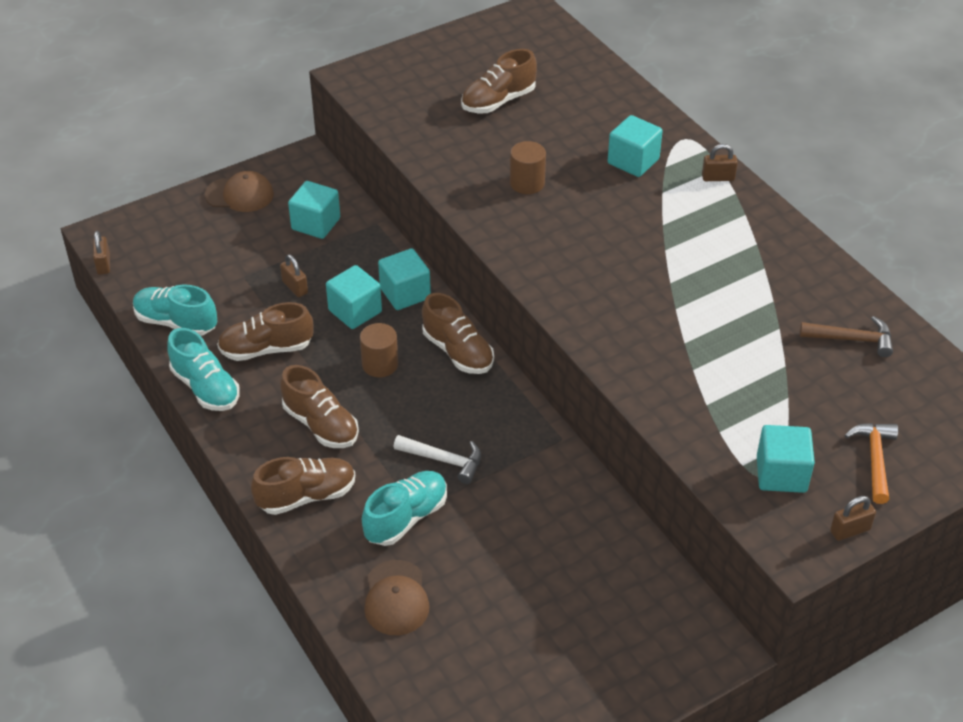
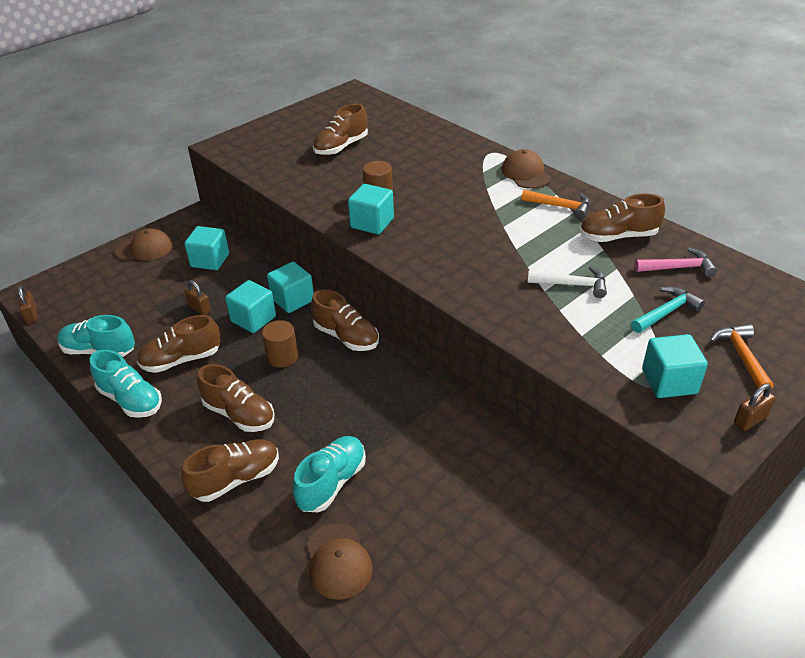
camera: 10 degrees left, 5 degrees down
(444, 460) = (355, 426): white hammer -> white hammer (572, 285)
(633, 161) = (457, 171): turquoise cube -> turquoise cube (372, 223)
(718, 178) = (526, 173): brown padlock -> brown cap
(743, 233) = (560, 207): none -> orange hammer
(797, 286) = (618, 237): none -> brown shoe
(813, 393) = (666, 312): none -> turquoise hammer
(852, 339) = (678, 268): brown hammer -> pink hammer

